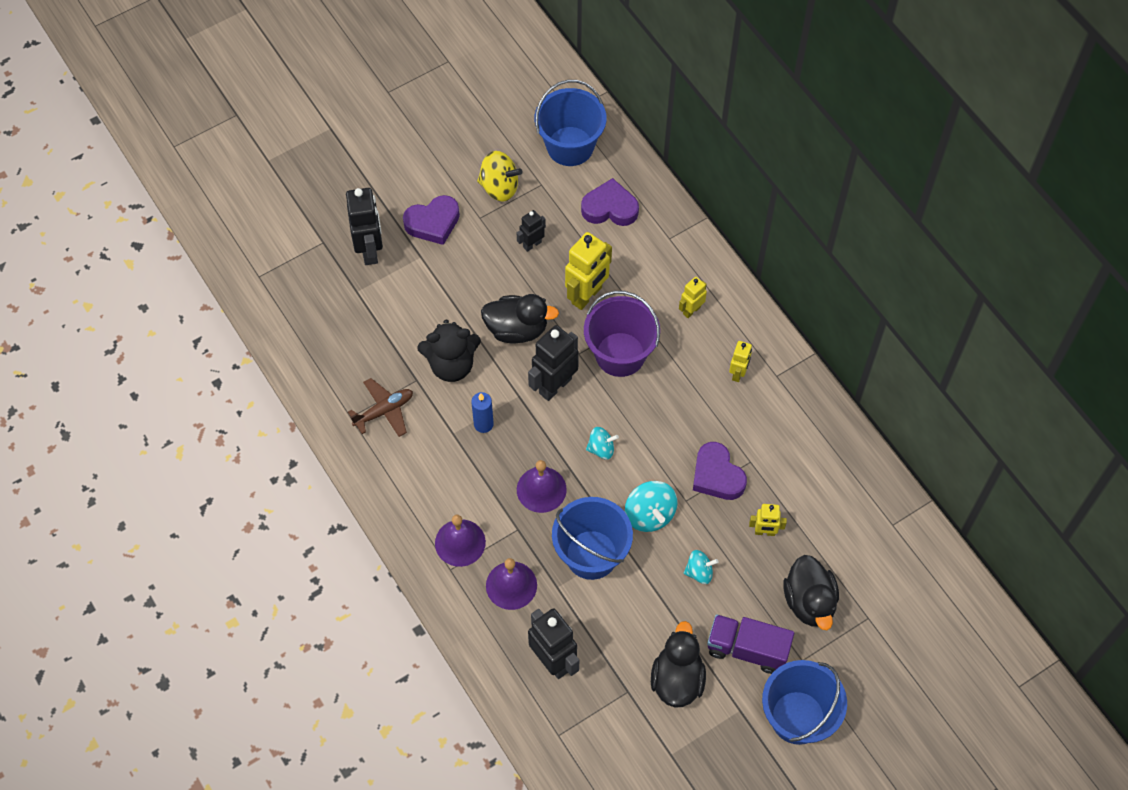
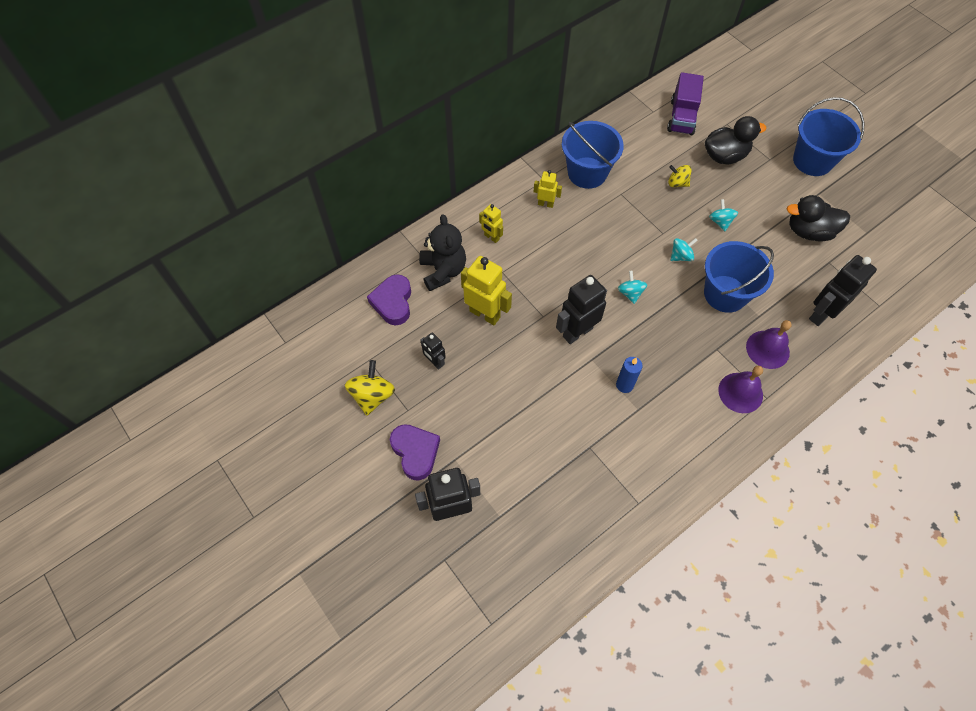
camera: 95 degrees left, 0 degrees up
(384, 411) = (627, 472): brown plane -> none
(451, 365) = (569, 418): black teddy bear -> black teddy bear (443, 271)
(517, 329) = (525, 366): black duck -> none
(541, 489) = (676, 334): purple bell -> none
(554, 385) = (577, 332): black robot -> black robot turned 105 degrees clockwise
(570, 146) = (325, 339): blue bucket -> blue bucket (587, 173)
(620, 354) = (540, 285): purple bucket -> none
(649, 514) = (680, 256): turquoise spinning top -> turquoise spinning top, size x0.63
(717, 475) = (637, 214): purple heart -> none
(747, 649) = (772, 190): purple truck -> purple truck (682, 117)
(764, 532) = (677, 183): yellow robot -> yellow spinning top

